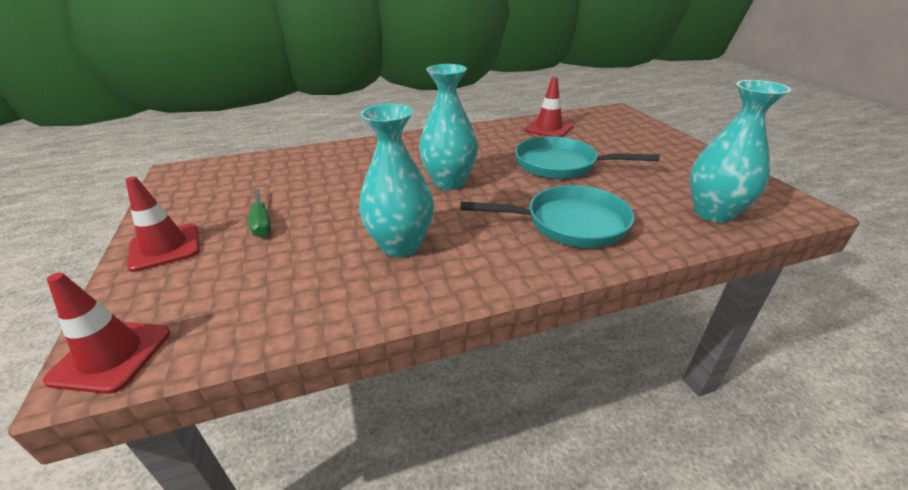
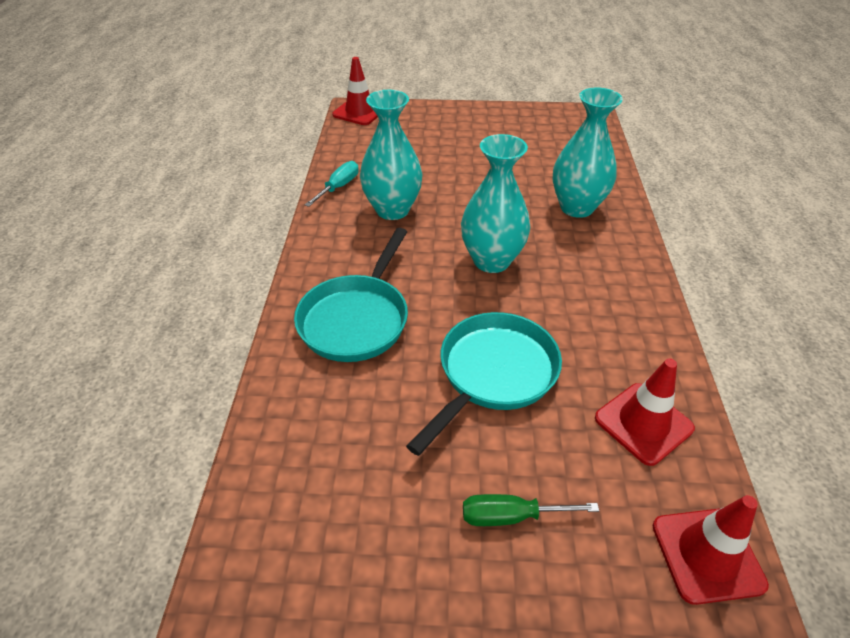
camera: 110 degrees right, 10 degrees up
(165, 247) = (458, 117): red traffic cone -> red traffic cone (707, 555)
(261, 223) = (470, 151): green screwdriver -> green screwdriver (511, 516)
(368, 300) = (338, 187): none -> turquoise screwdriver
(713, 213) = (289, 463): turquoise vase -> turquoise vase (576, 207)

